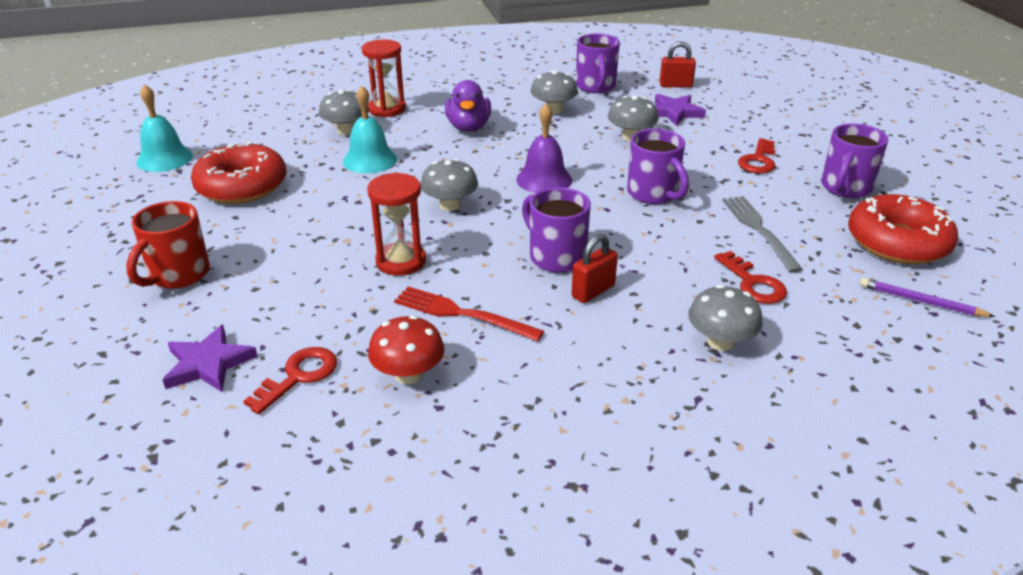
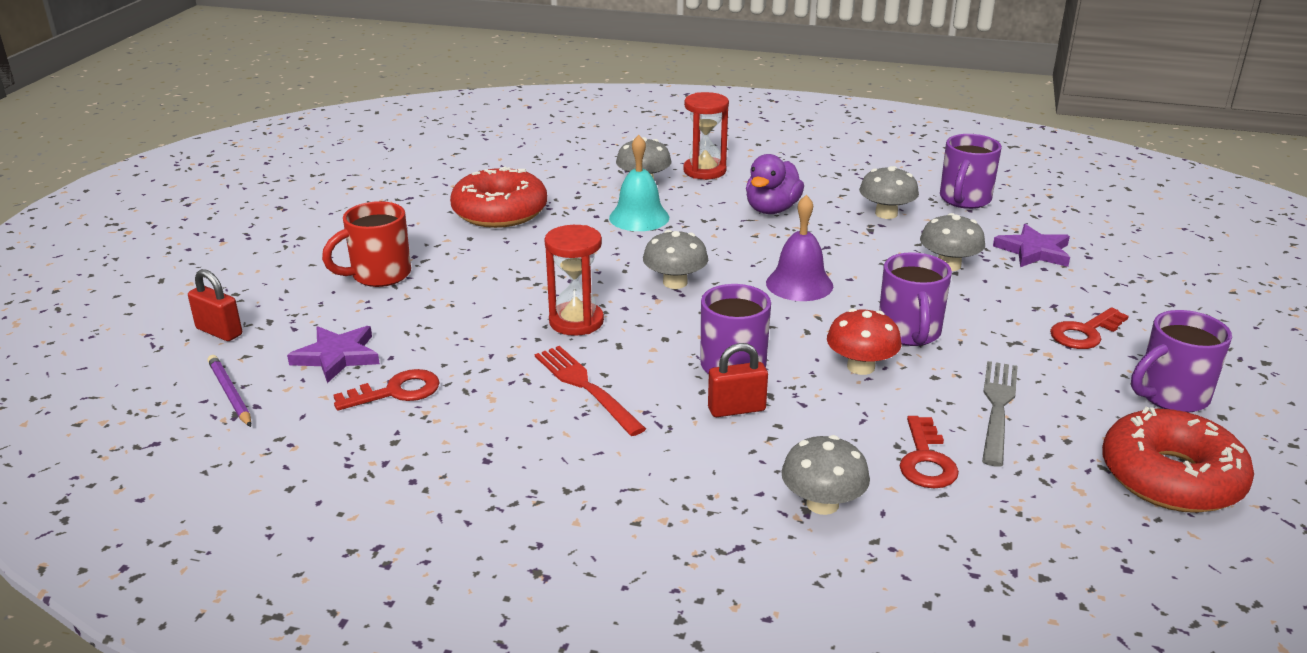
camera: 30 degrees right, 5 degrees down
(164, 158) = (457, 169): turquoise bell -> none
(408, 374) = (487, 423): red mushroom -> red mushroom (861, 367)
(675, 85) = (1070, 221): red padlock -> red padlock (219, 332)
(921, 301) = (1124, 550): purple pencil -> purple pencil (230, 393)

